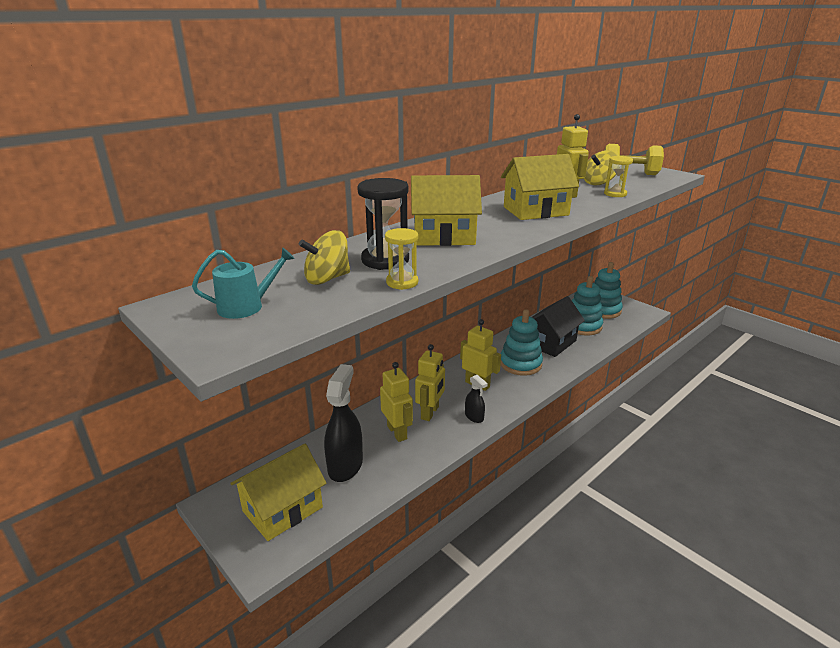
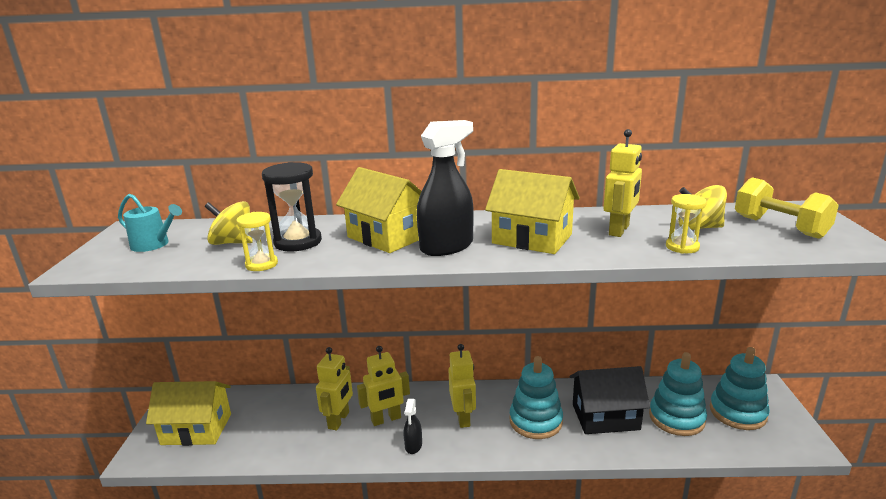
camera: 45 degrees right, 5 degrees down
(345, 465) = (271, 423): black spray bottle -> black spray bottle (447, 247)

